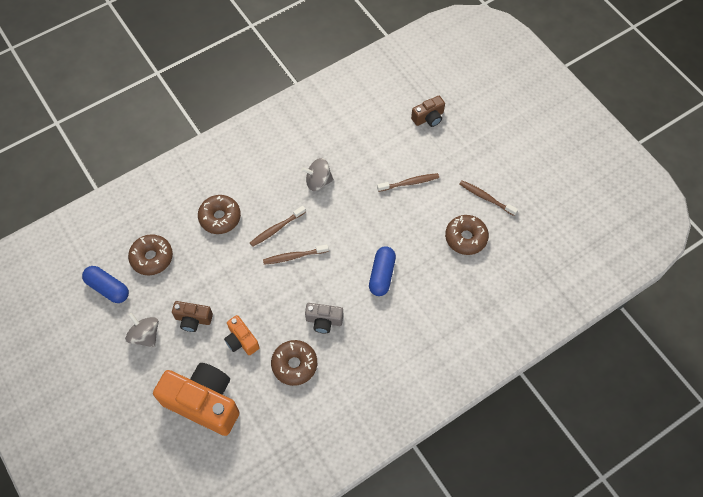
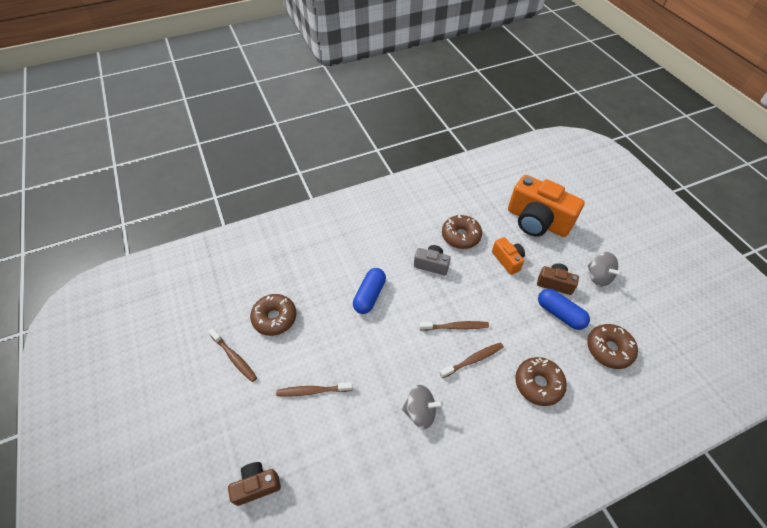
camera: 170 degrees left, 10 degrees down
(108, 288) = (648, 325): blue capsule -> blue capsule (560, 314)

